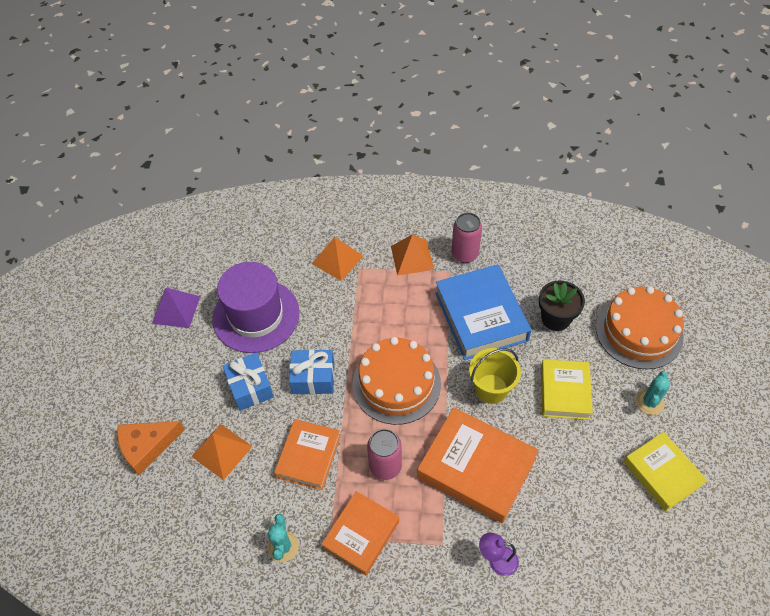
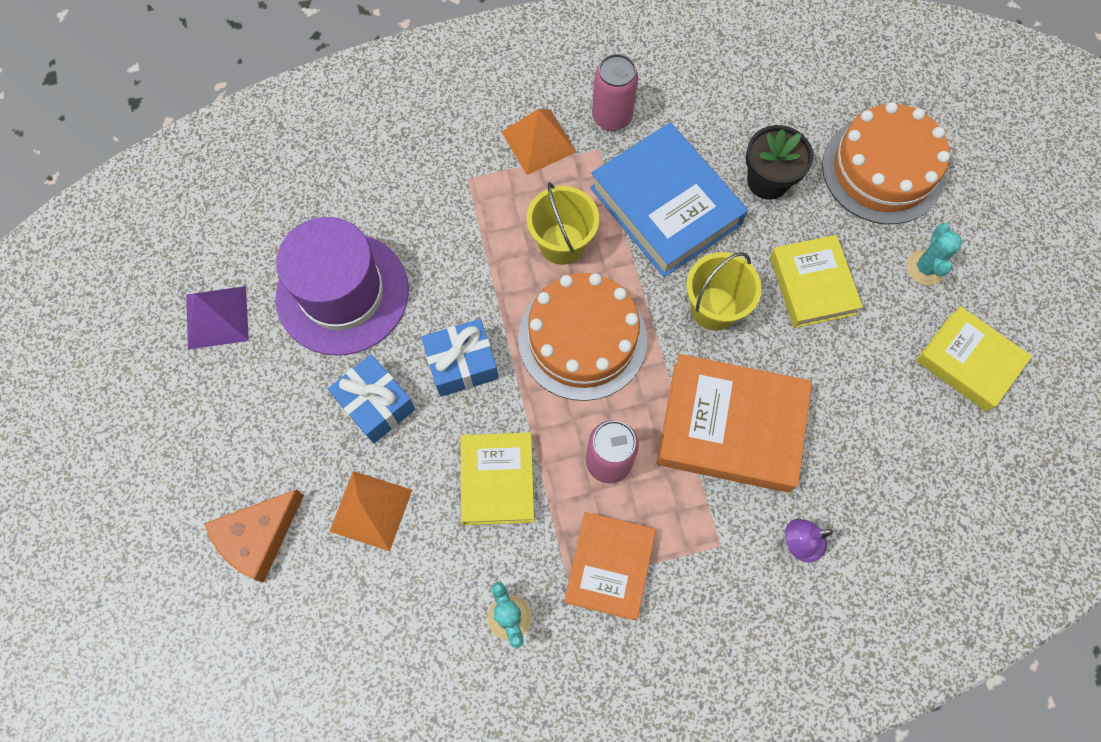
camera: 20 degrees left, 15 degrees up
(309, 457) = (498, 480): orange book -> yellow book
(337, 260) = (431, 173): orange pyramid -> none
(404, 322) = (562, 244): none -> yellow bucket

